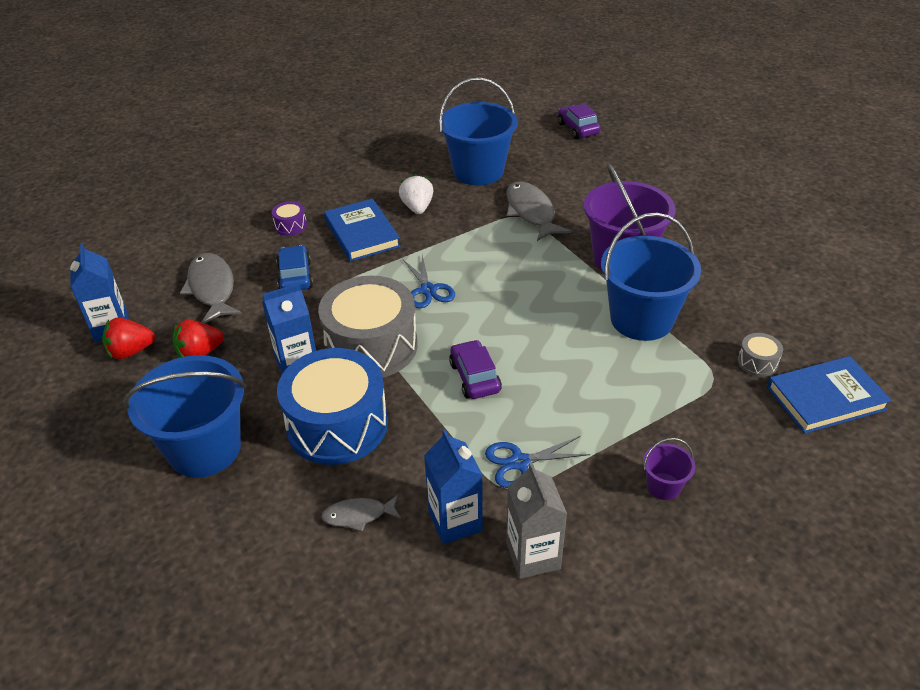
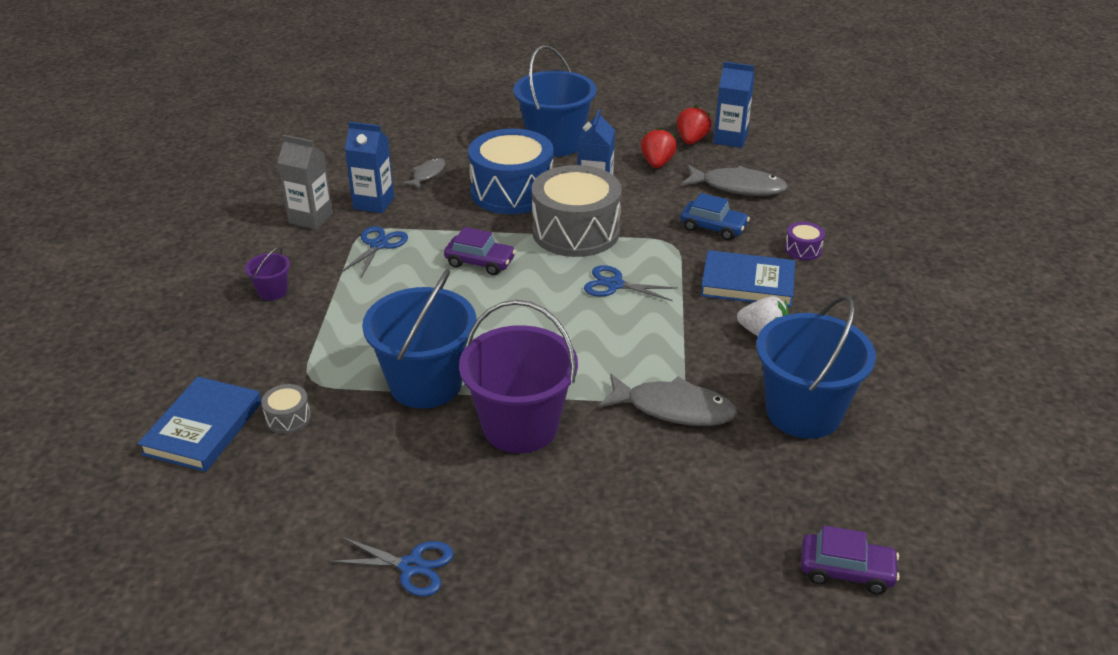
camera: 125 degrees right, 5 degrees down
(765, 242) = (411, 566): none -> blue scissors

